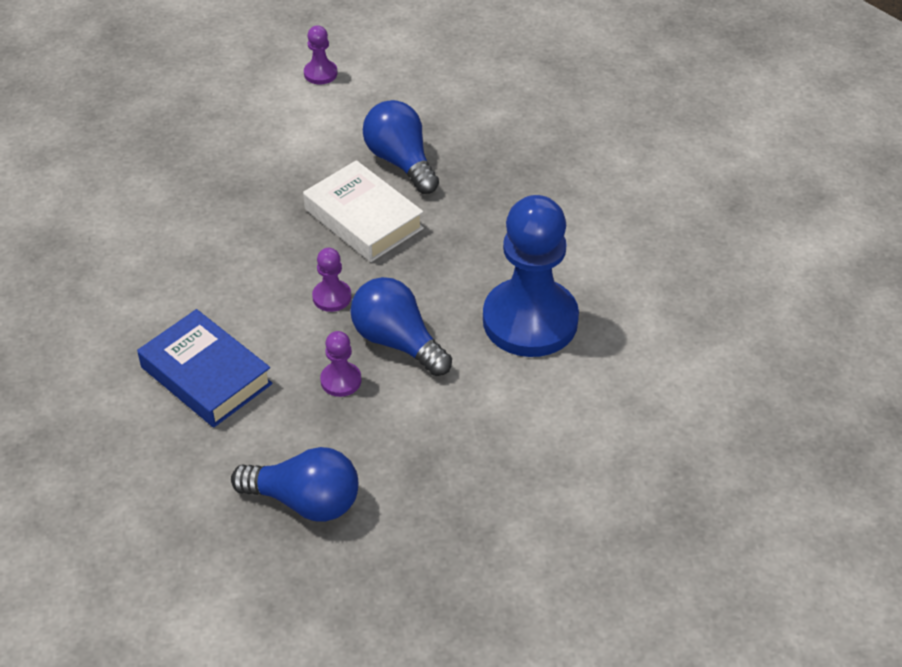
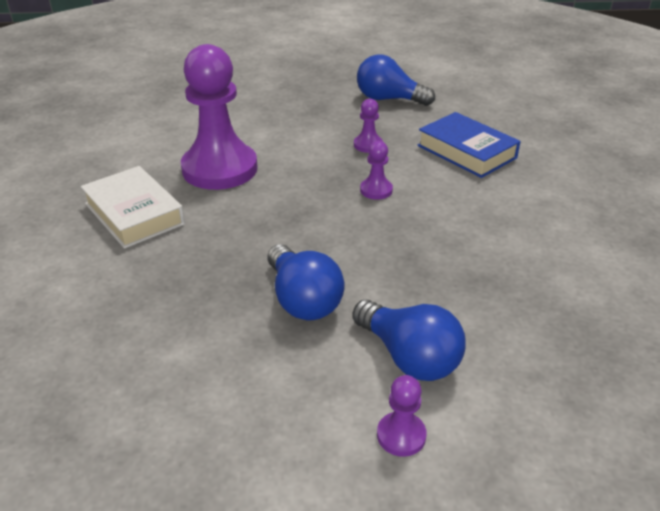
camera: 175 degrees left, 10 degrees down
(363, 219) = (347, 246): white book -> white book (134, 214)
(397, 342) = (325, 162): blue light bulb -> blue light bulb (409, 357)
(530, 320) = (220, 169): blue pawn -> purple pawn

